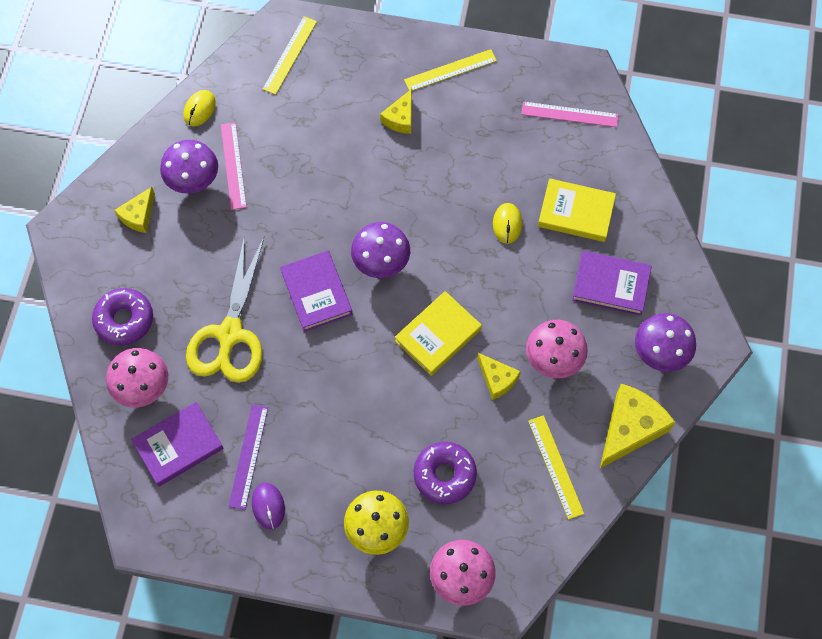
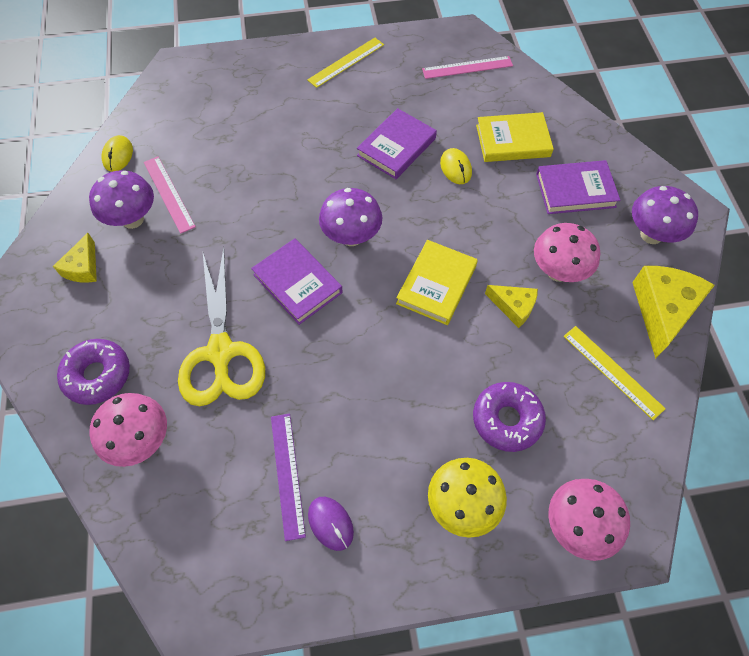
camera: 20 degrees left, 5 degrees down
(178, 445) = (202, 491): purple book -> purple book (396, 147)
(290, 55) = (192, 88): yellow ruler -> none
(400, 118) = (317, 111): yellow cheese -> none

